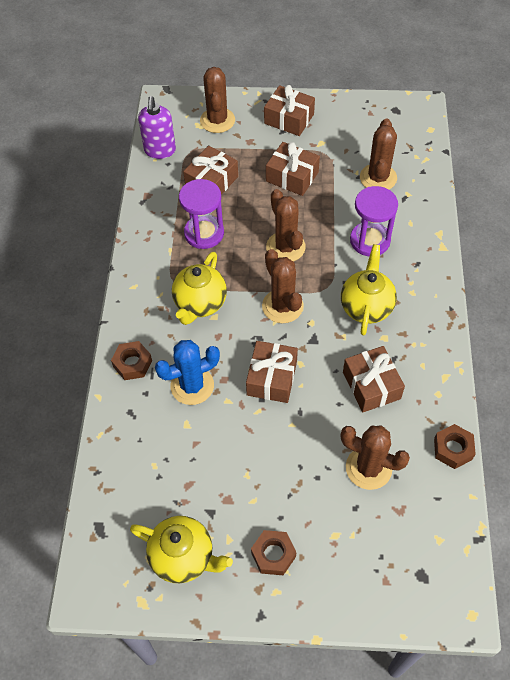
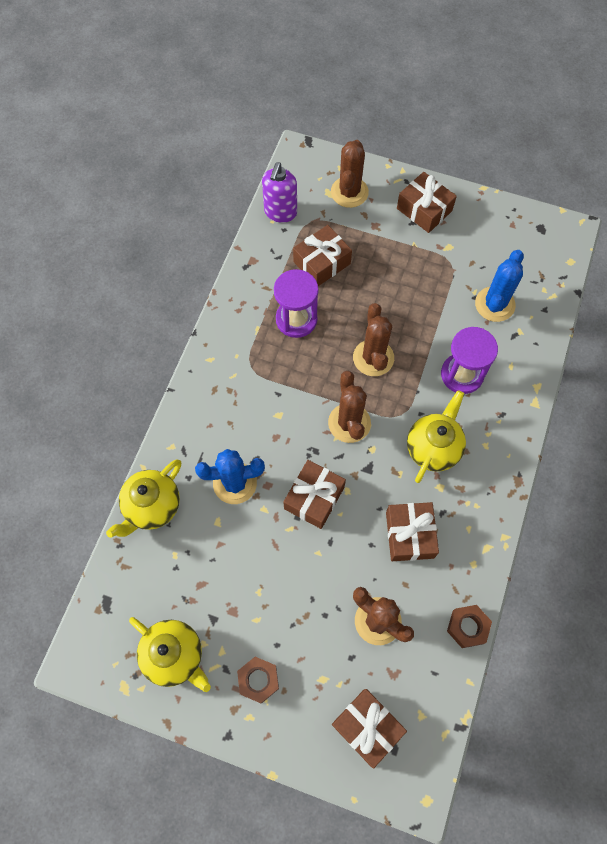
camera: 15 degrees right, 10 degrees up
(132, 364) = (185, 443): brown nut -> none
(200, 304) = (269, 397): yellow teapot -> yellow teapot (152, 507)
(292, 176) = (405, 279): brown gift -> brown gift (367, 727)
(378, 178) = (494, 304): brown cactus -> blue cactus

